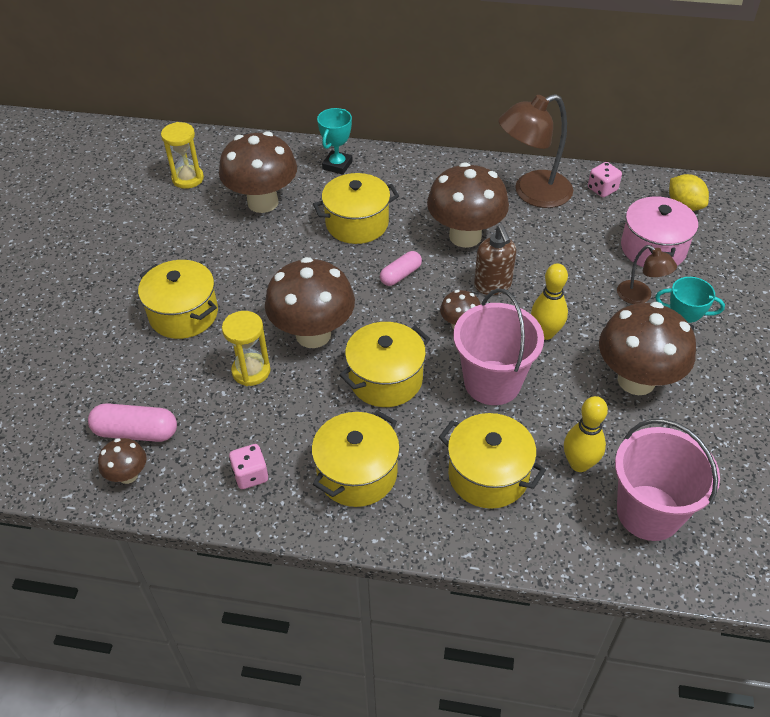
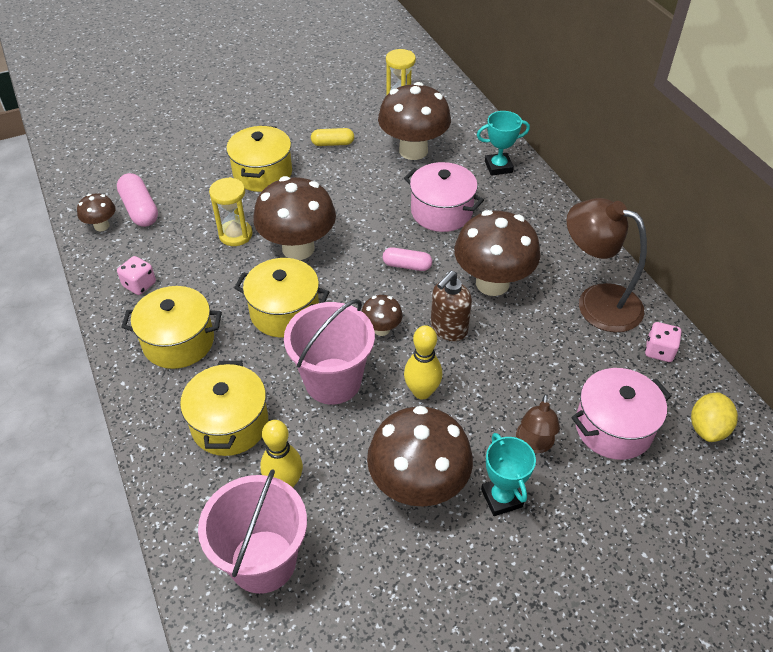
camera: 55 degrees right, 0 degrees up
(195, 247) = (332, 143): none -> yellow capsule
(357, 223) = (441, 212): yellow pot -> pink pot

